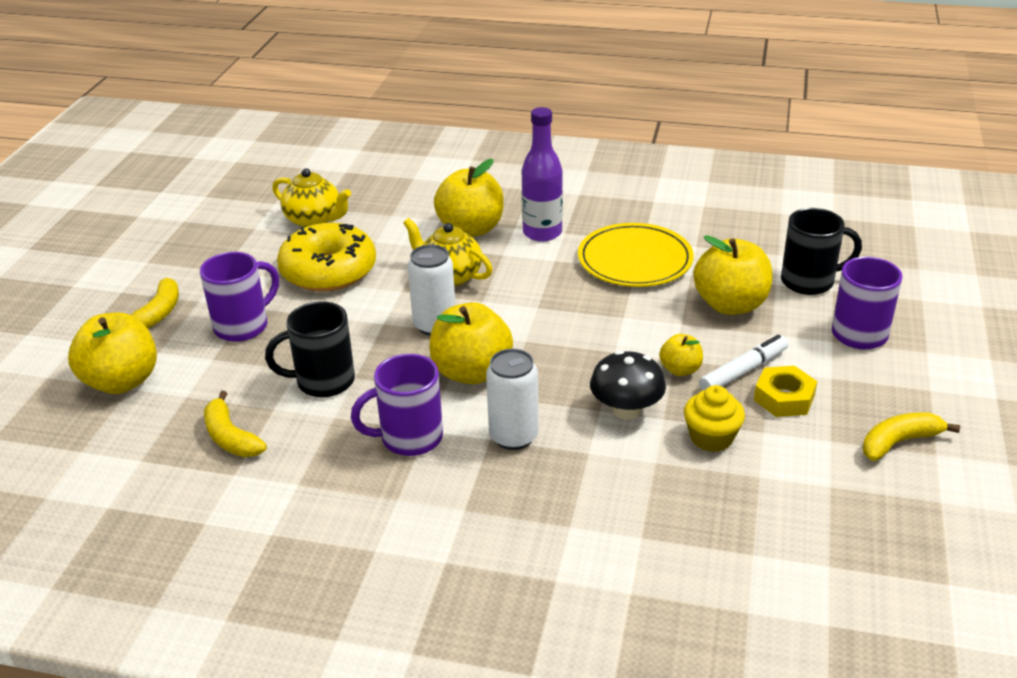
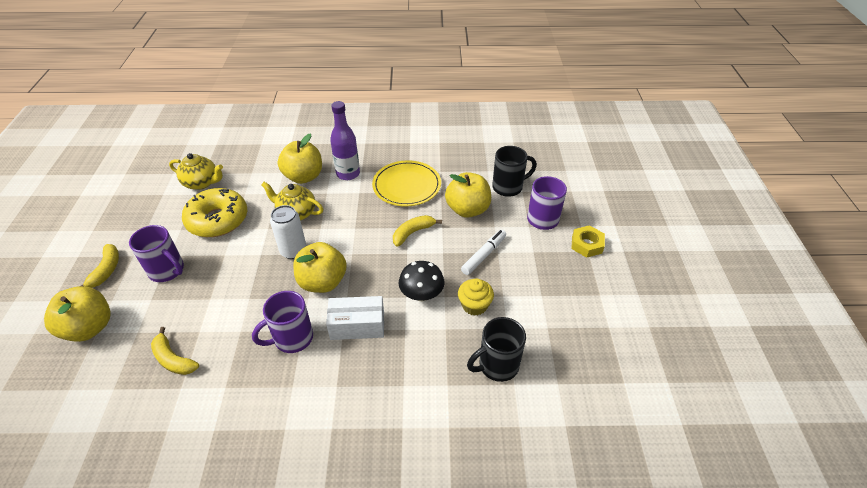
camera: 15 degrees left, 10 degrees up
(243, 326) = (167, 271): purple mug -> purple mug turned 90 degrees clockwise
(323, 381) = (228, 305): black mug -> black mug (497, 365)
(513, 436) = (357, 325): white can -> white box
(680, 369) = (447, 260): yellow apple -> none
(784, 398) = (510, 270): yellow nut -> yellow nut (586, 244)
(899, 442) = (578, 290): yellow banana -> yellow banana (413, 233)

